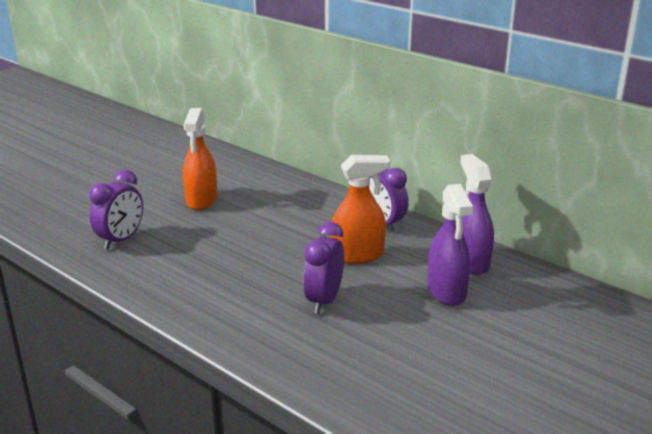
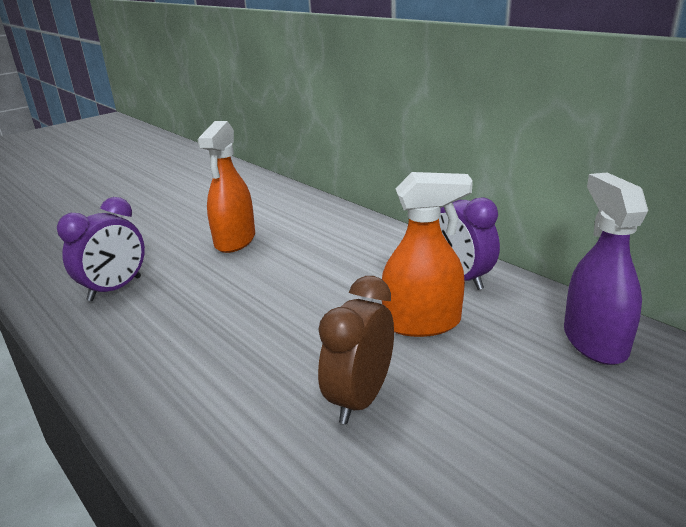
camera: 10 degrees right, 0 degrees up
(324, 300) = (360, 399): purple clock -> brown clock
(446, 291) = (561, 393): purple spray bottle -> none

